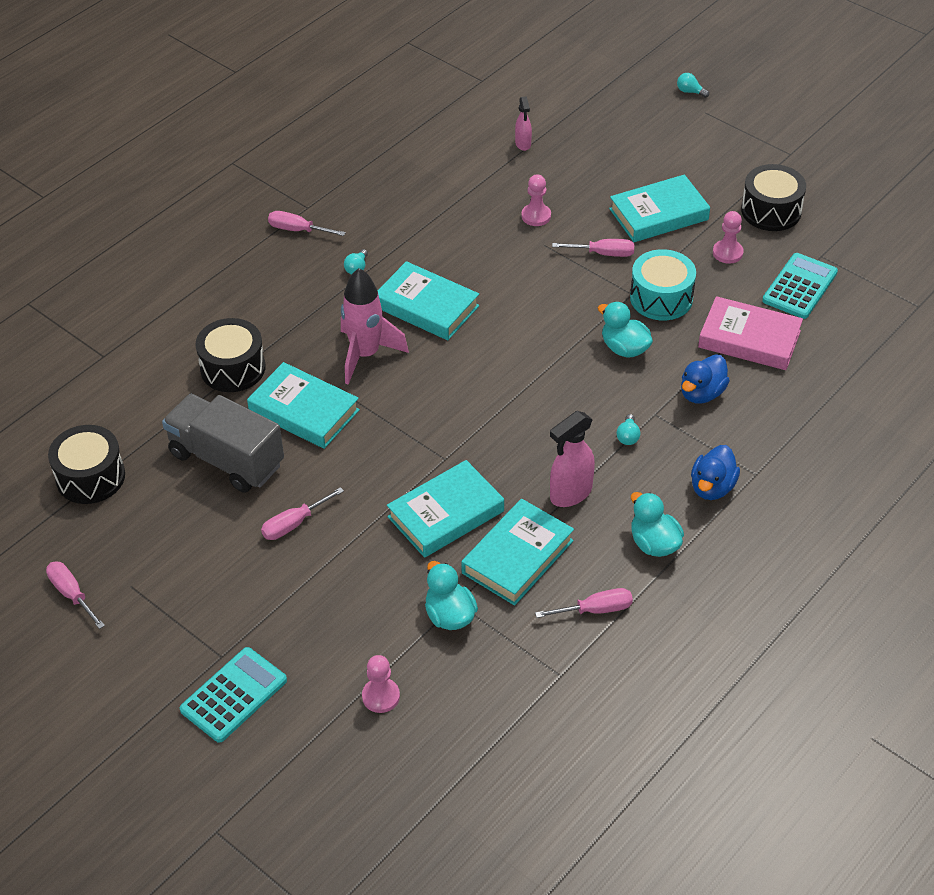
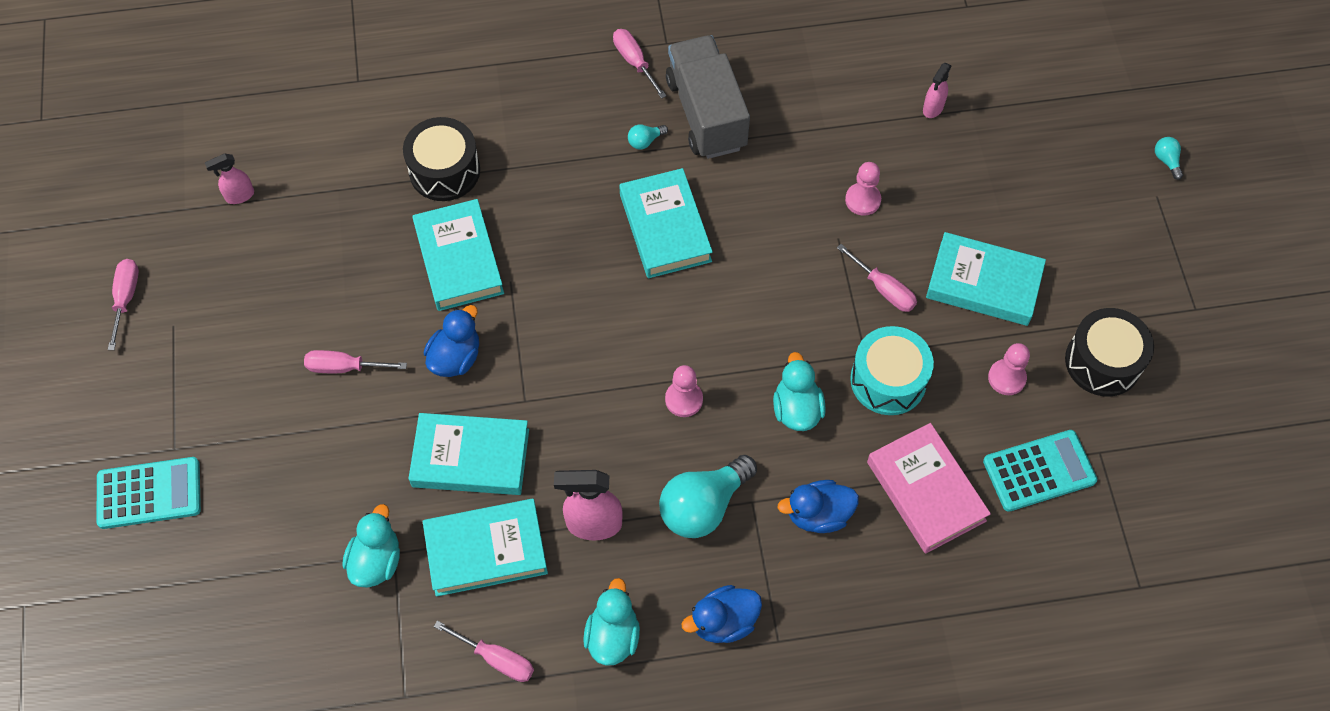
camera: 40 degrees right, 15 degrees up
(90, 477) = (239, 196): black drum -> pink spray bottle
(227, 459) = (354, 260): grey truck -> grey truck (706, 113)
(365, 355) = (564, 240): pink rocket -> none
(368, 466) = (455, 357): none -> blue duck
(381, 696) = (251, 591): pink pawn -> pink pawn (684, 399)
(628, 436) = (703, 506): turquoise light bulb -> turquoise light bulb, size x2.34

